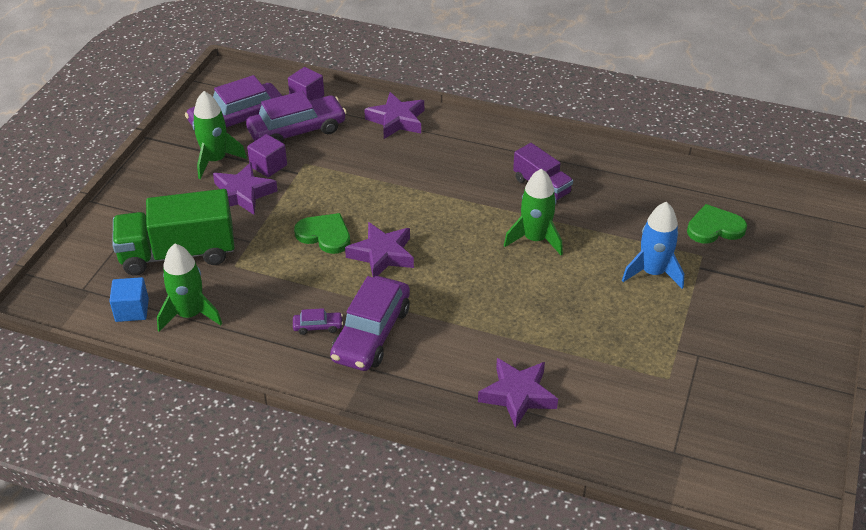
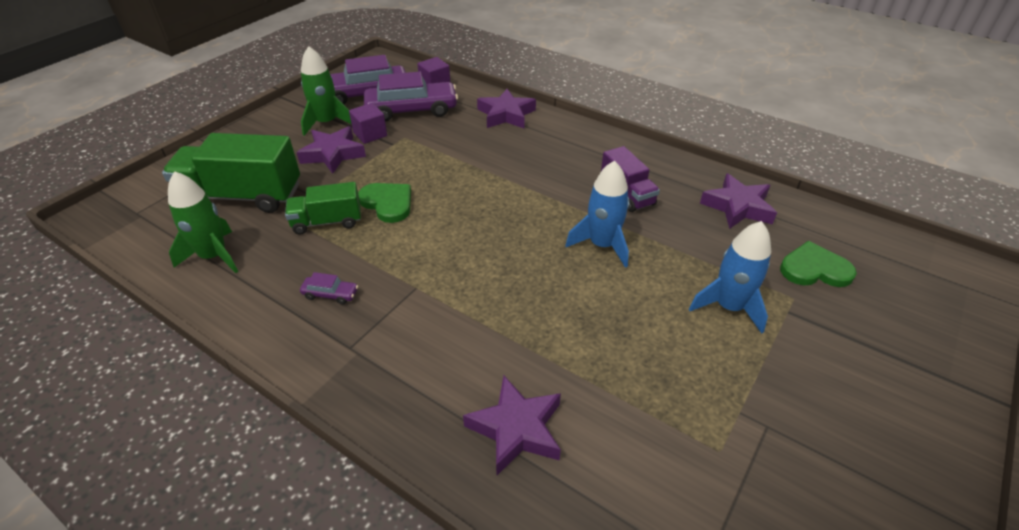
camera: 15 degrees right, 0 degrees up
(132, 310) = (164, 241): blue cube -> none
(277, 263) = (327, 222): none -> green truck
(371, 334) = (381, 314): purple car -> none
(382, 255) = (434, 232): purple star -> purple star (737, 207)
(535, 239) = (602, 245): green rocket -> blue rocket

